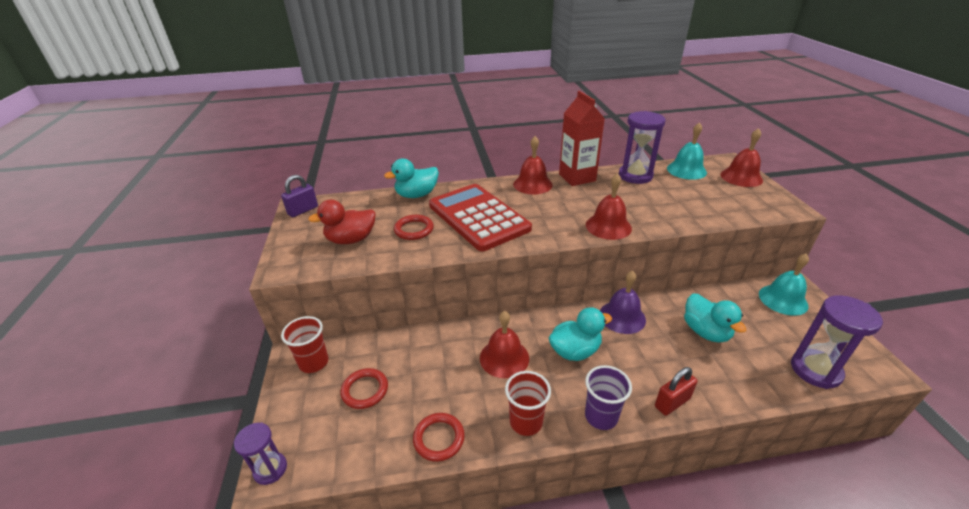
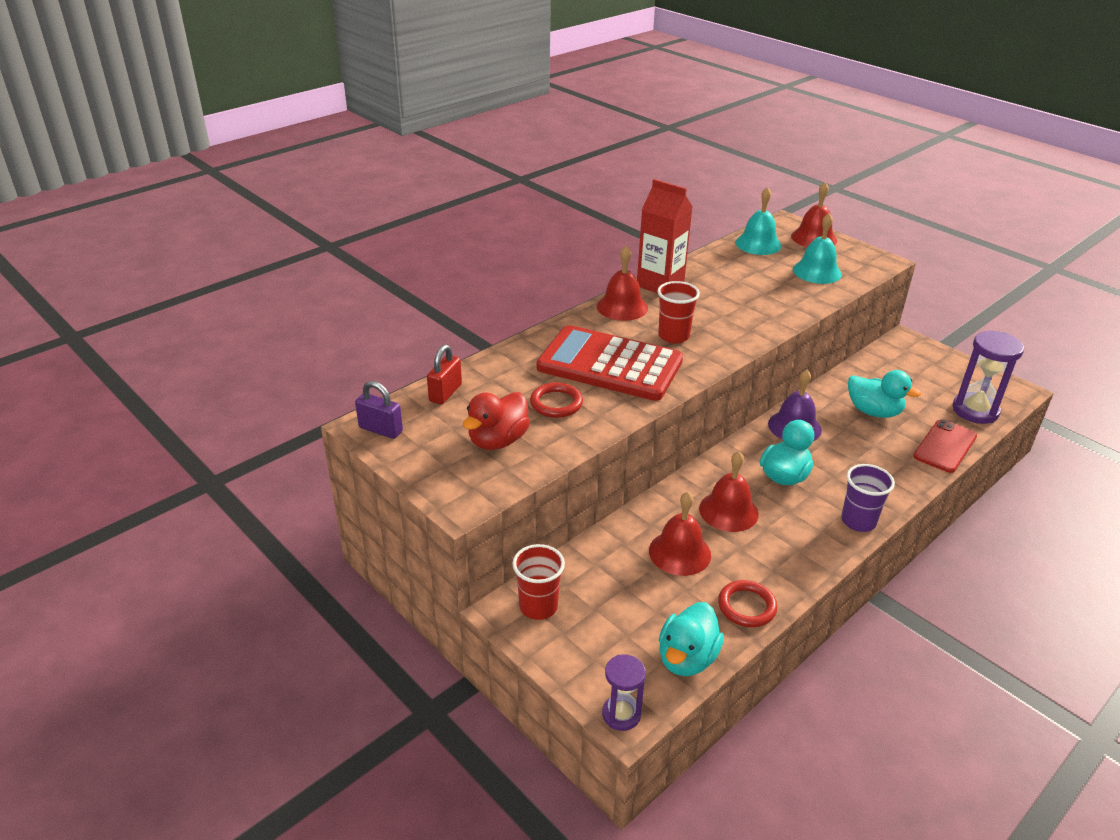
camera: 35 degrees left, 0 degrees up
(303, 210) = (380, 430): purple padlock -> purple padlock turned 75 degrees counterclockwise
(365, 390) = (628, 603): red ring -> none
(416, 195) = (503, 362): turquoise duck -> turquoise duck (687, 658)
(526, 422) = (804, 555): red cup -> red cup (673, 336)
(608, 226) = (749, 331): red bell -> red bell (679, 552)
(635, 176) = (716, 265): purple hourglass -> none
(672, 402) = (900, 484): red padlock -> red padlock (445, 393)
(751, 389) = (945, 446): none -> red phone
(783, 299) = (907, 357): turquoise bell -> turquoise bell (817, 271)

